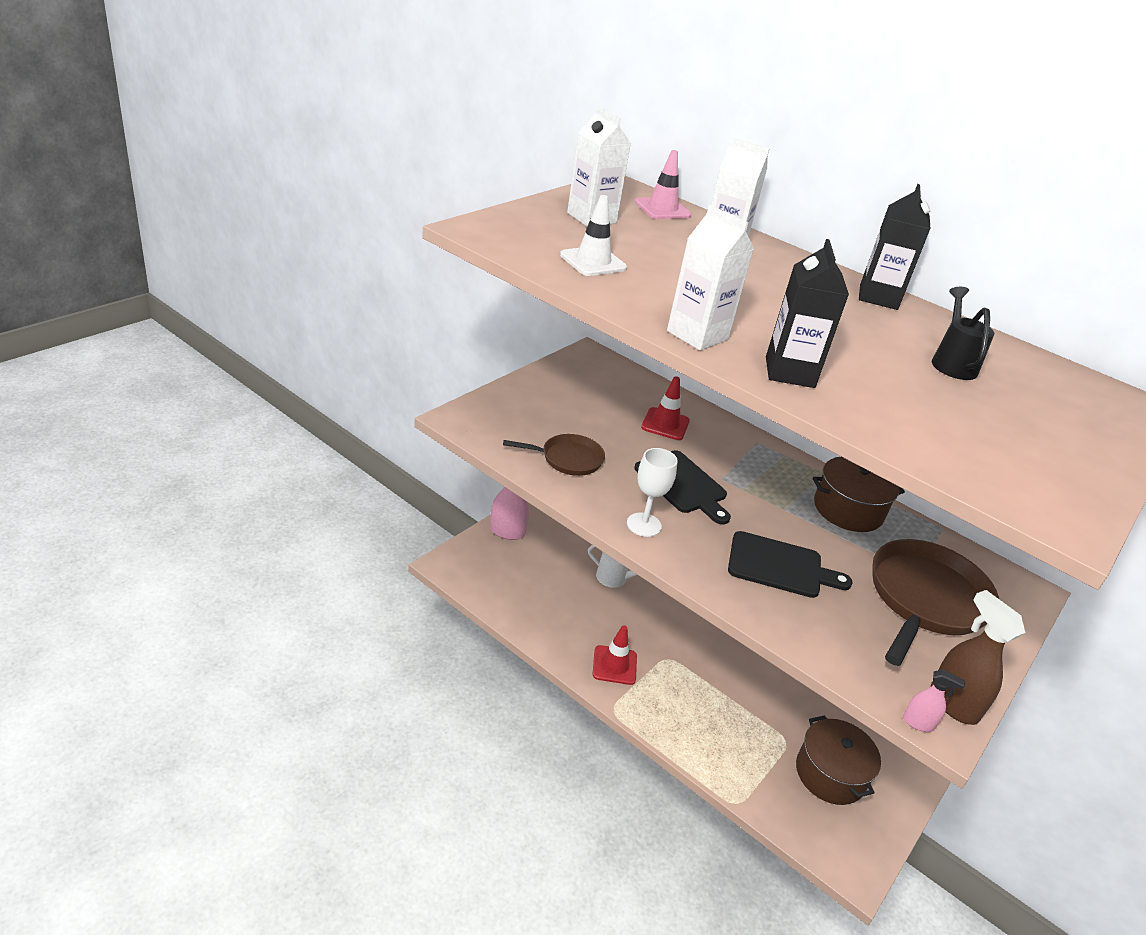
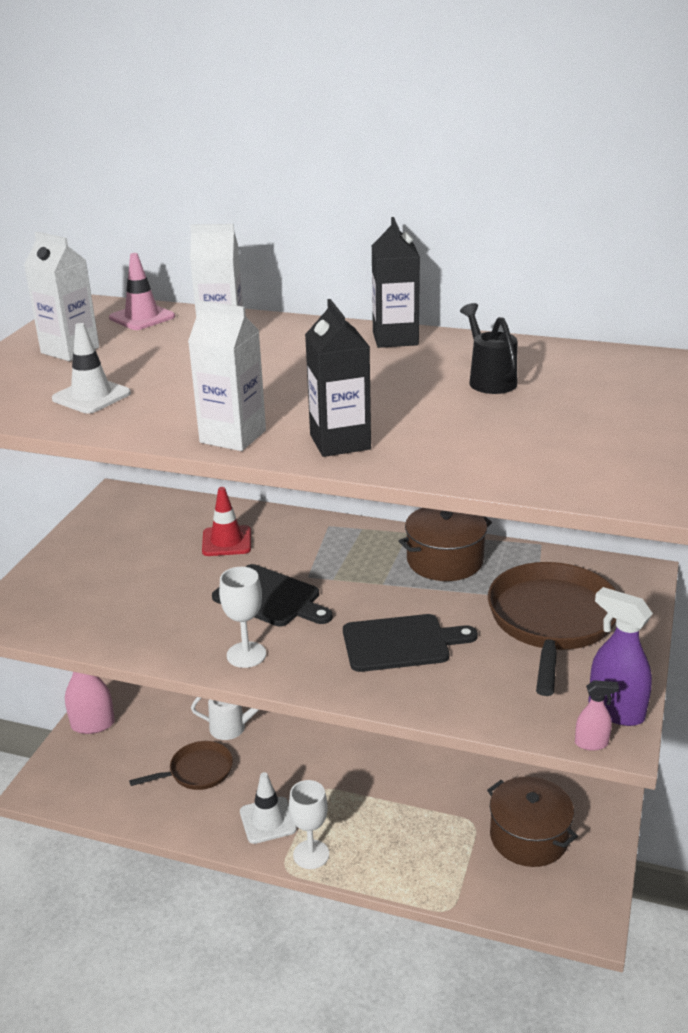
camera: 15 degrees left, 5 degrees down
(568, 459) = (137, 616): brown pan -> brown pan (197, 771)
(614, 665) = (268, 820): red traffic cone -> white traffic cone
(638, 708) = (311, 854): none -> white goblet
(952, 703) = (615, 711): brown spray bottle -> purple spray bottle

